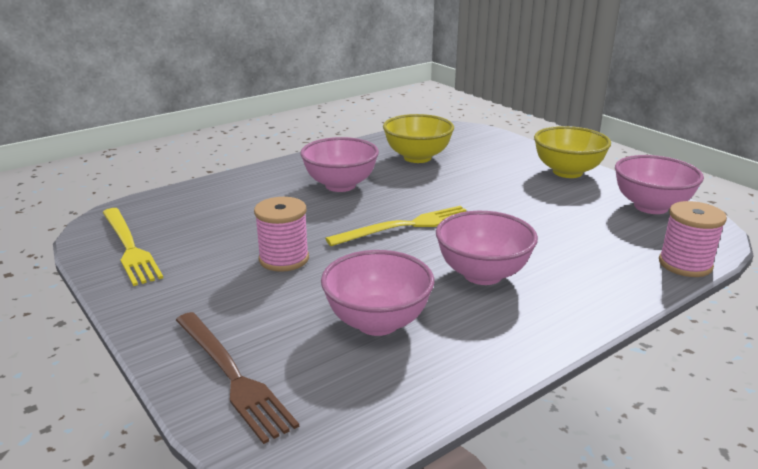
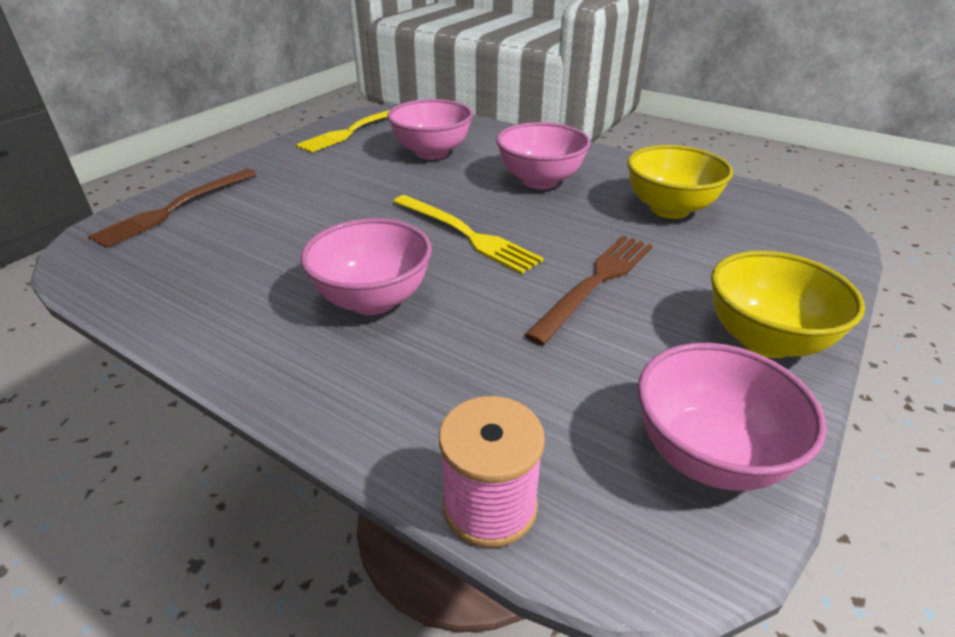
camera: 70 degrees right, 10 degrees up
(284, 259) = (361, 188): pink spool -> none
(377, 322) = (258, 253): pink bowl -> pink bowl (432, 153)
(495, 198) = (595, 282): none -> brown fork

